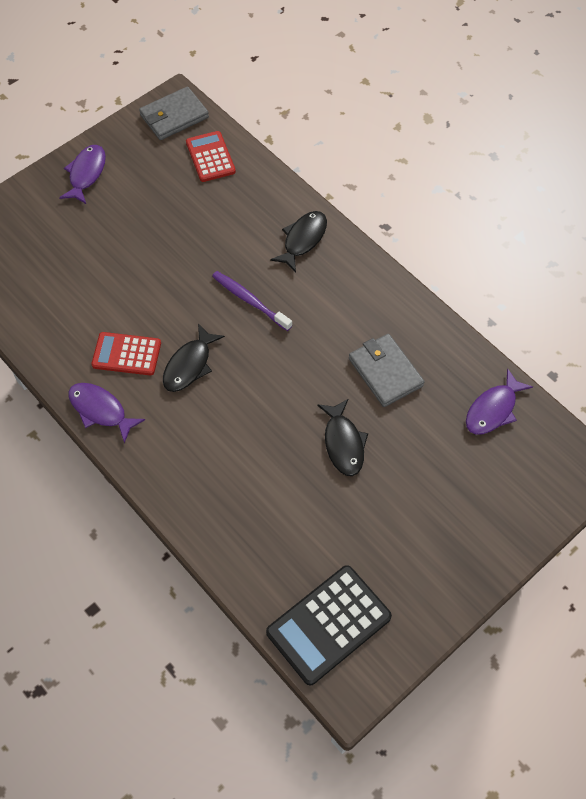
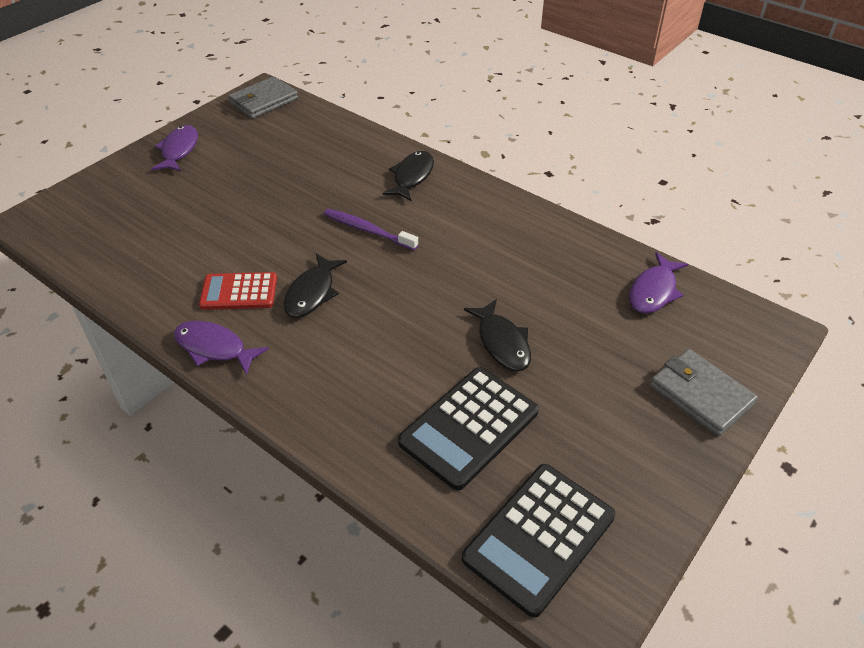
camera: 10 degrees left, 15 degrees down
(210, 157) = (305, 126): red calculator -> none
(296, 521) = (469, 427): none -> black calculator
(385, 372) = (528, 273): grey wallet -> grey wallet (701, 395)

